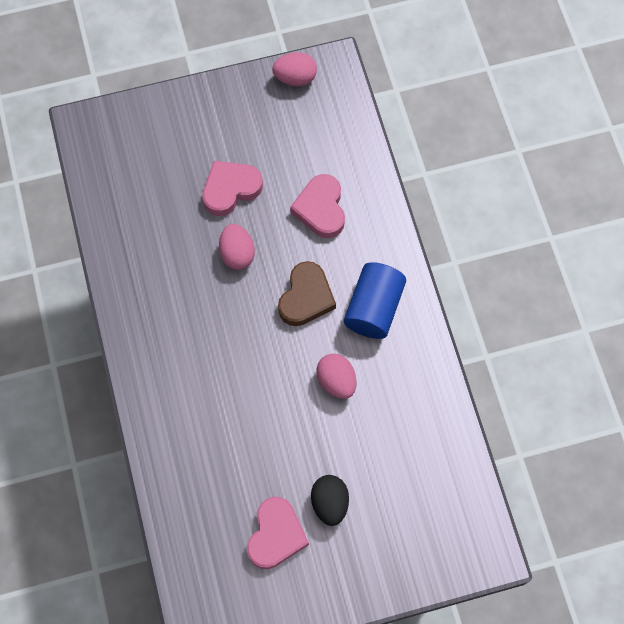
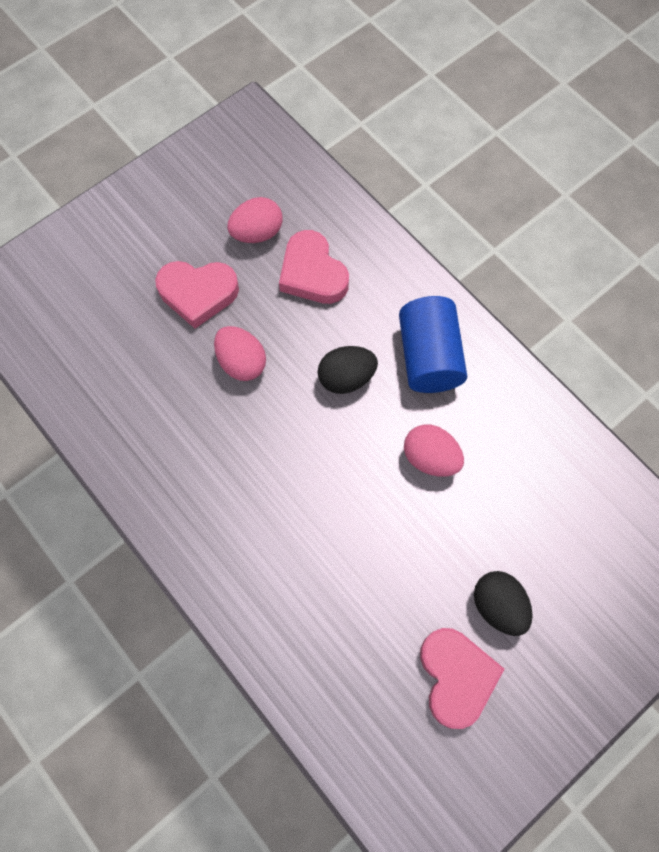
camera: 25 degrees left, 0 degrees up
(230, 189) = (198, 294): pink heart -> pink heart turned 120 degrees counterclockwise
(295, 78) = (212, 145): pink egg -> pink egg (257, 233)
(306, 297) = (346, 378): brown heart -> black egg

